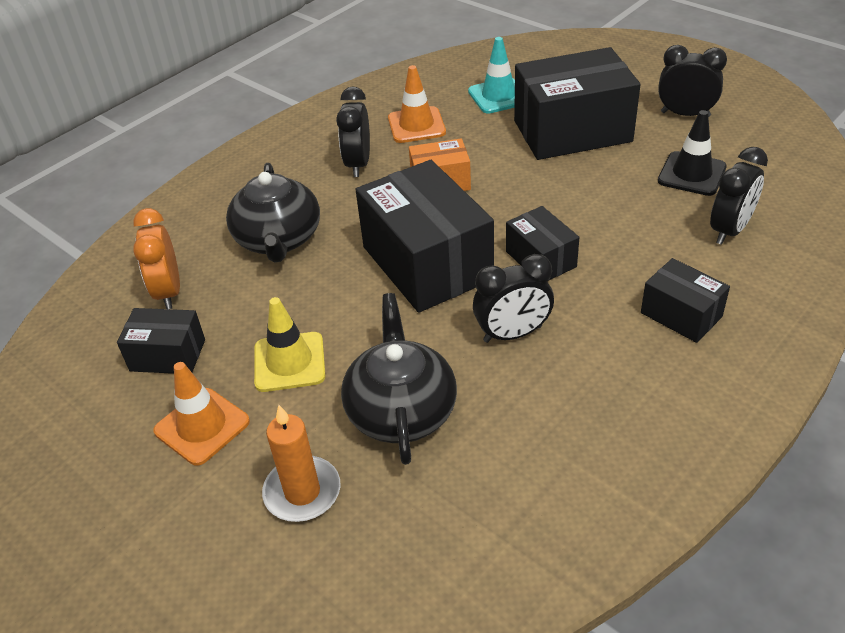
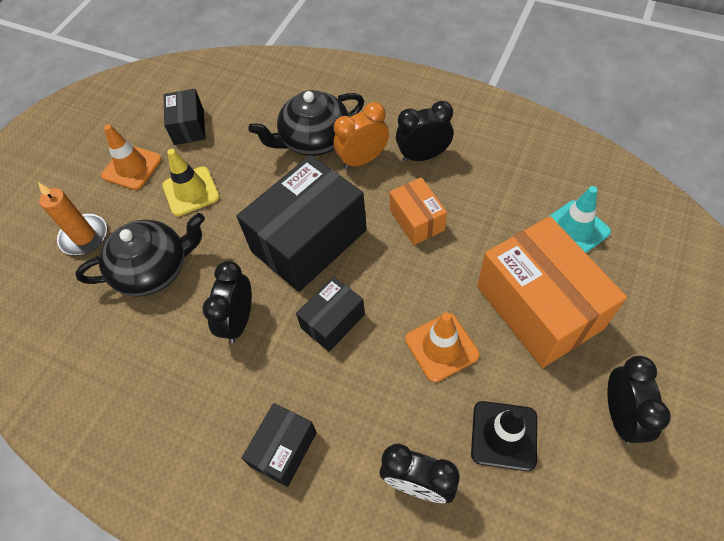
camera: 75 degrees right, 15 degrees up
(168, 292) = (246, 103): orange clock -> orange clock (362, 160)
(416, 125) = (496, 178): orange traffic cone -> orange traffic cone (441, 347)
(512, 334) = (238, 321): black clock -> black clock turned 45 degrees clockwise
(572, 131) = (538, 307): black box -> orange box

